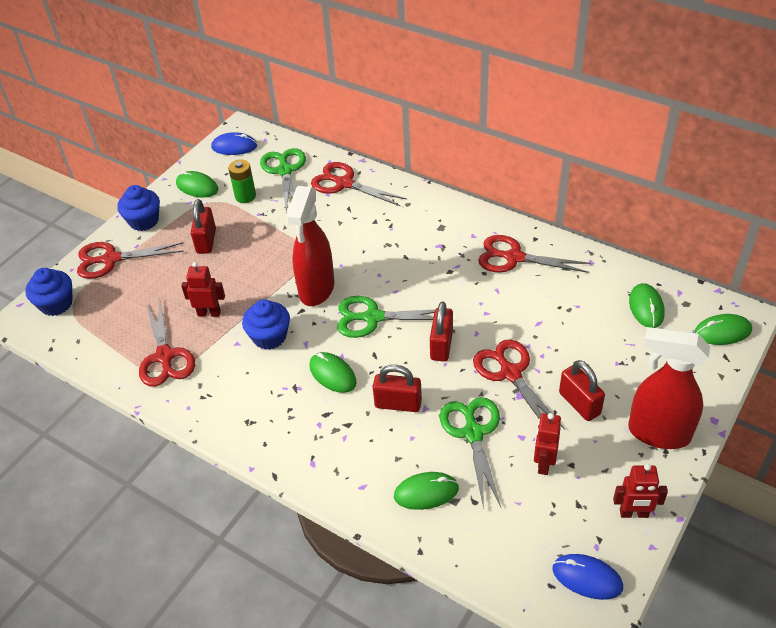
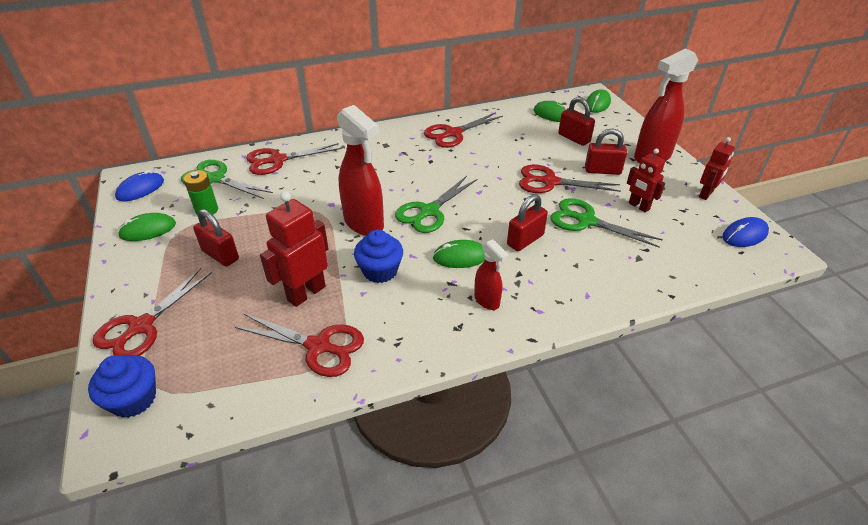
camera: 55 degrees left, 5 degrees down
(144, 221) = (130, 281): blue cupcake -> none
(209, 313) = (306, 293): red robot -> red robot, size x1.58
(294, 422) = (487, 301): none -> red spray bottle
(426, 492) = (620, 267): green mouse -> none
(441, 345) = (493, 196): red padlock -> red padlock (574, 138)

